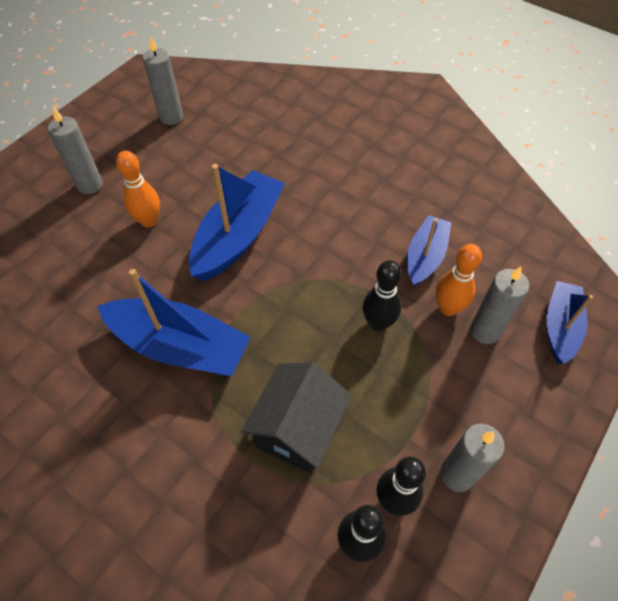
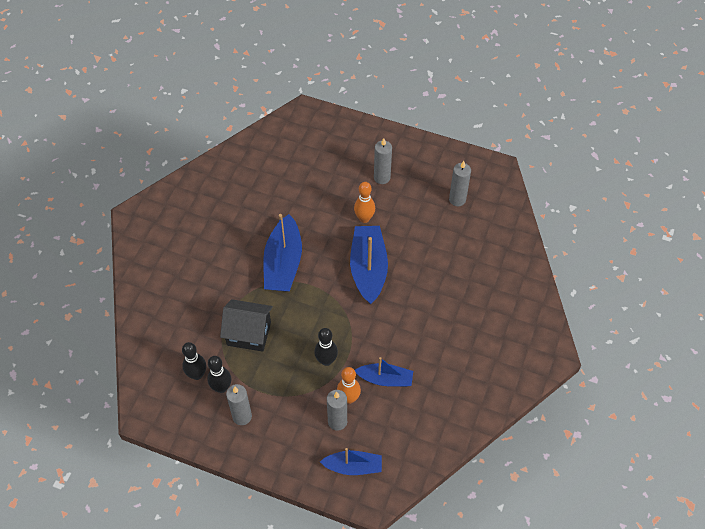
camera: 75 degrees right, 0 degrees up
(238, 235) = (368, 269): blue boat -> blue boat turned 105 degrees counterclockwise

